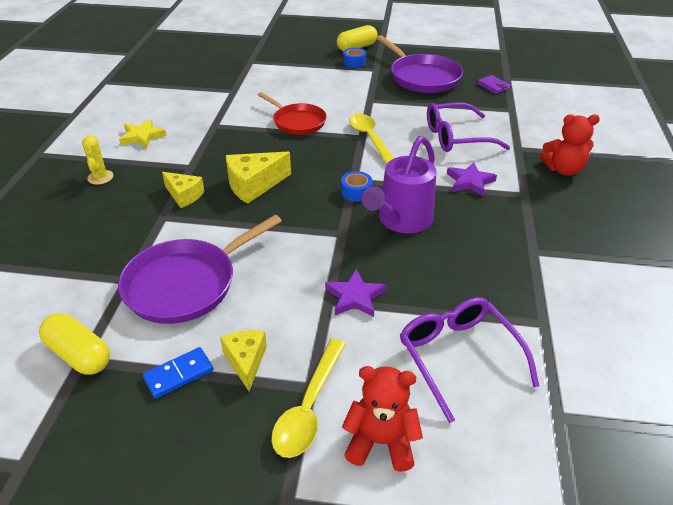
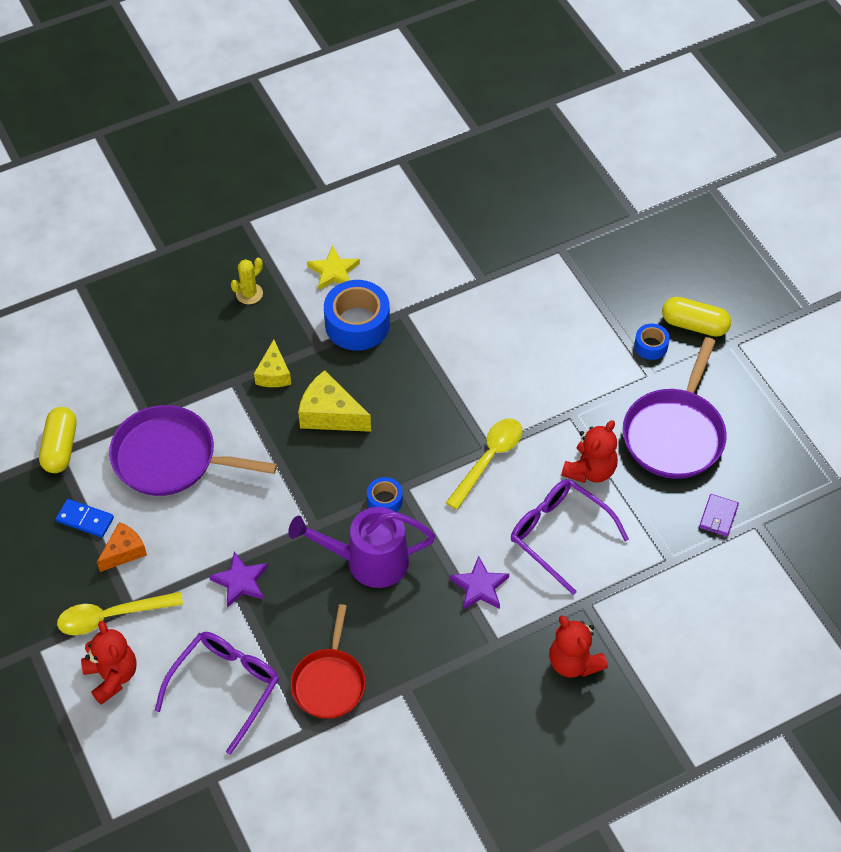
camera: 55 degrees right, 15 degrees up
(197, 144) = (357, 324): none -> blue tape
(246, 361) = (124, 551): yellow cheese -> orange cheese
(297, 122) = (468, 377): red pan -> red pan (329, 683)
(418, 110) = (590, 470): none -> red teddy bear

